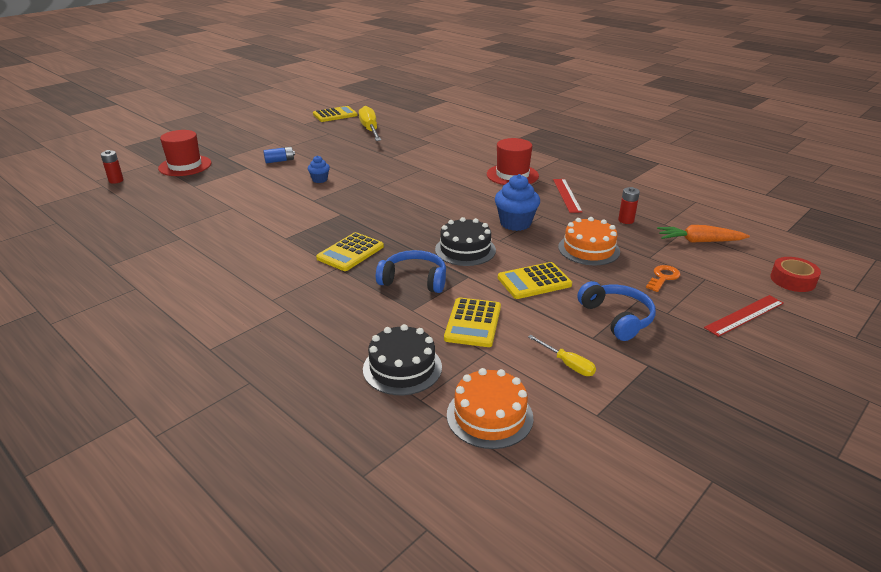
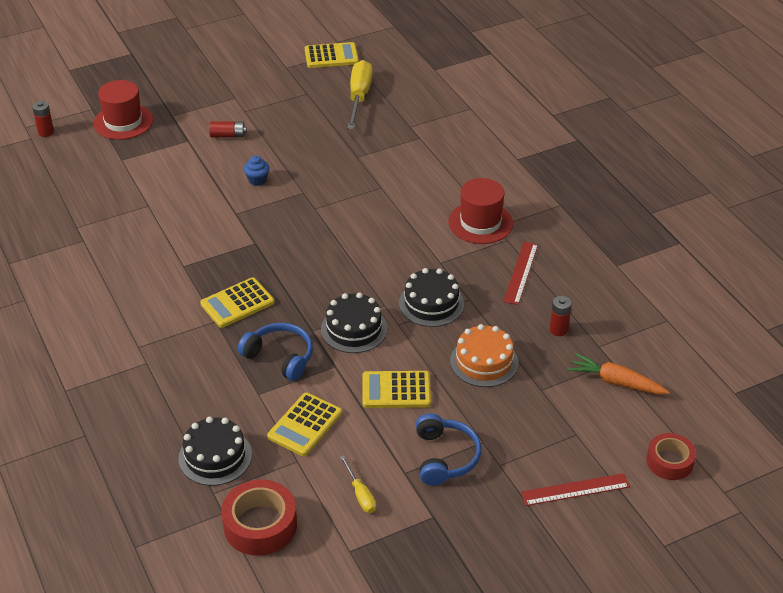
camera: 20 degrees right, 10 degrees up
(280, 161) = (228, 135): blue battery -> red battery
(489, 416) = (260, 525): orange cake -> red tape
(515, 223) = (431, 303): blue cupcake -> black cake
(663, 277) = (532, 421): orange key -> none

